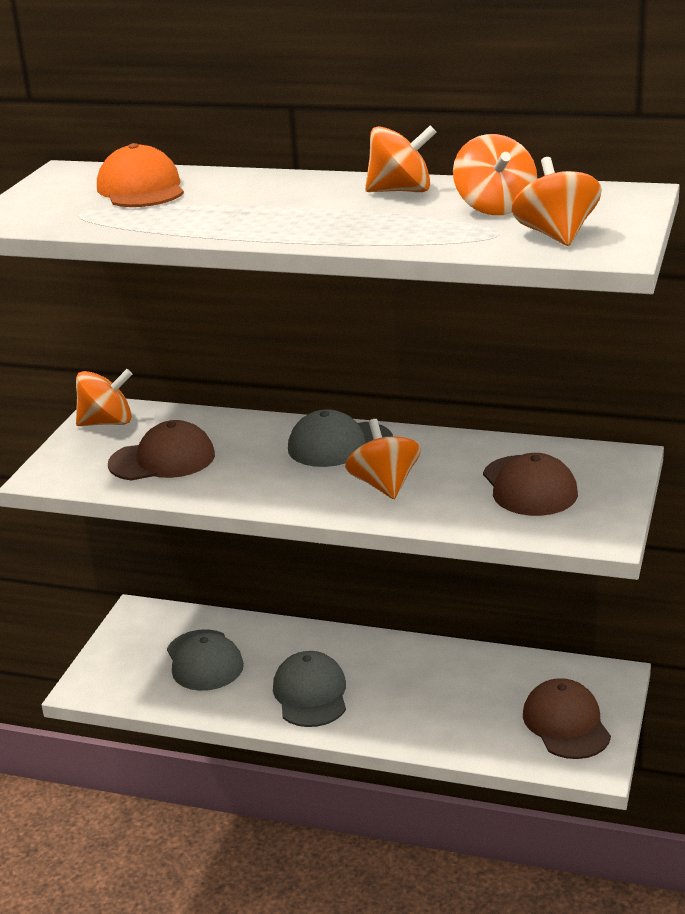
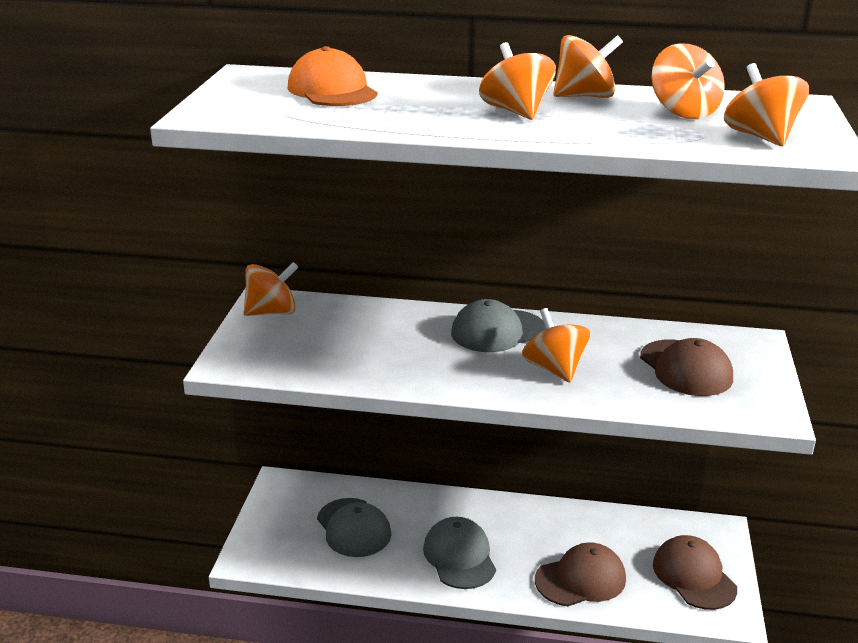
camera: 10 degrees left, 0 degrees up
(162, 459) = (337, 347): brown cap -> brown cap (581, 579)
(316, 210) = (516, 112): none -> orange spinning top

